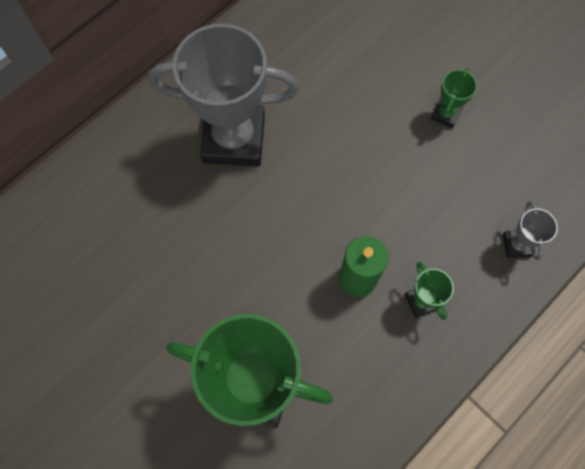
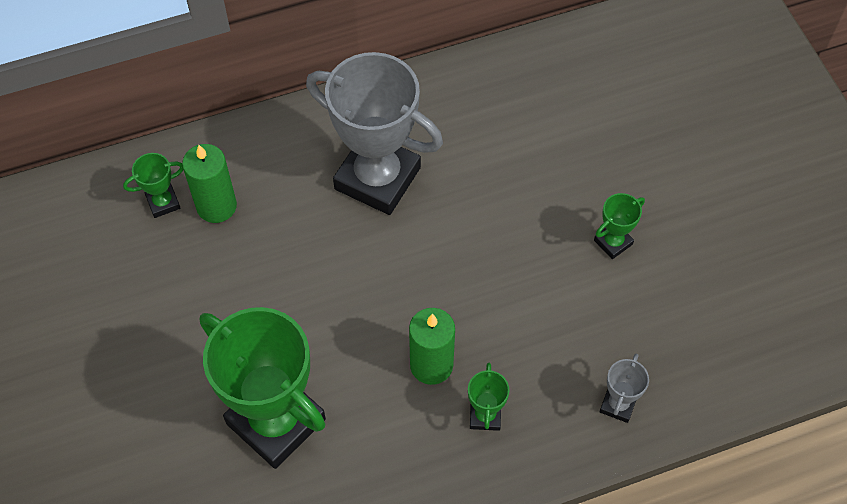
camera: 25 degrees right, 10 degrees down
(61, 236) = (163, 202): none -> green trophy
(110, 220) = (216, 206): none -> green candle

